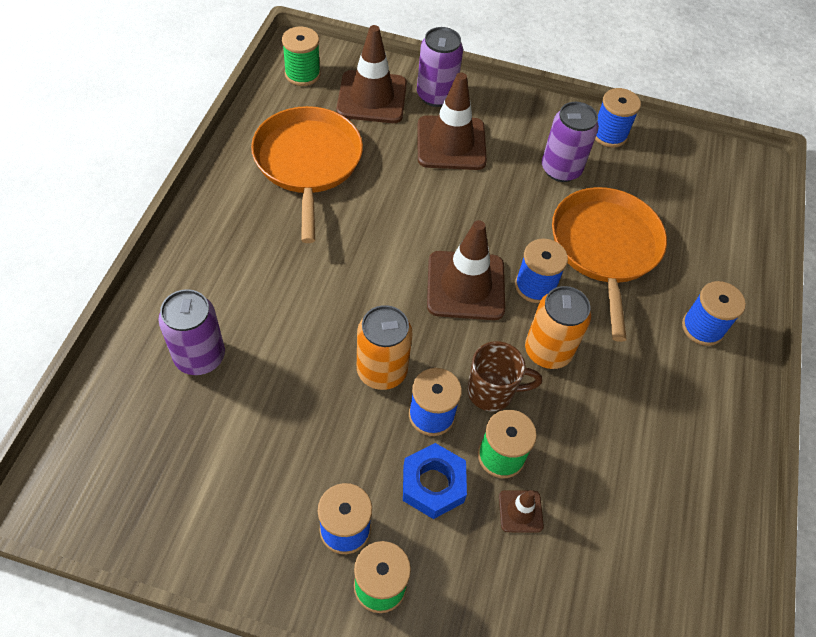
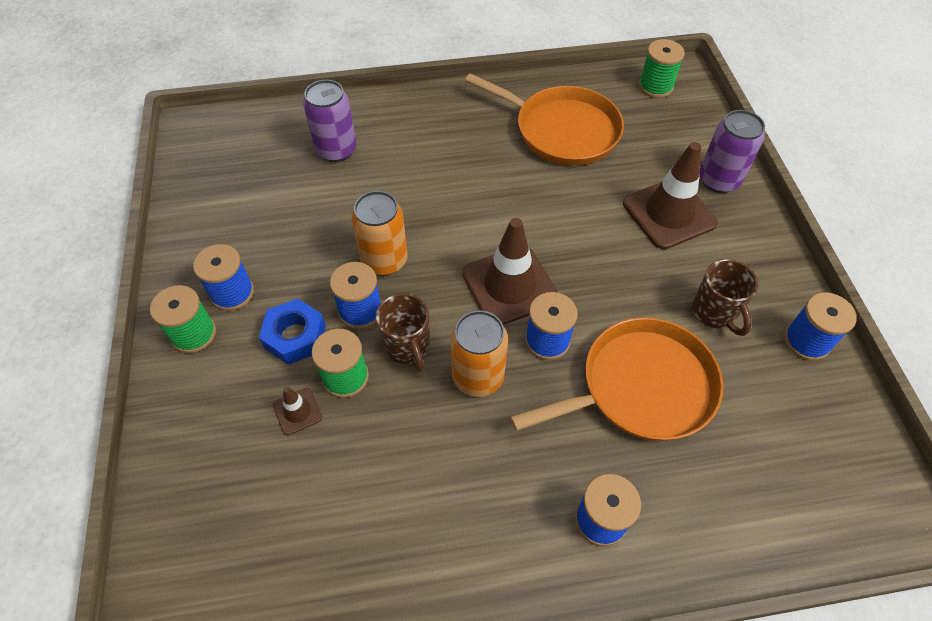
camera: 70 degrees right, 0 degrees up
(308, 163) = (561, 130): orange pan -> orange pan turned 60 degrees clockwise
(372, 97) = (672, 139): brown traffic cone -> none
(561, 169) = (715, 313): purple can -> brown mug

